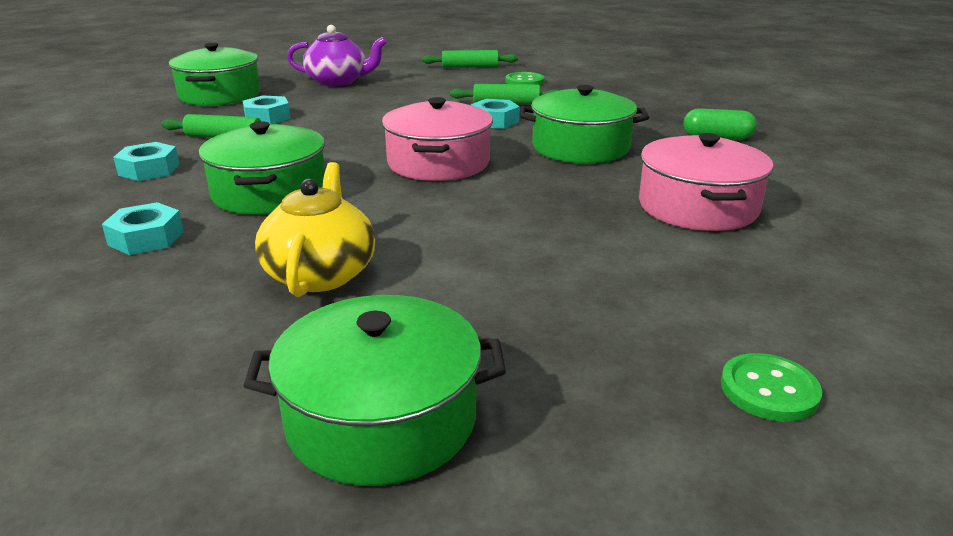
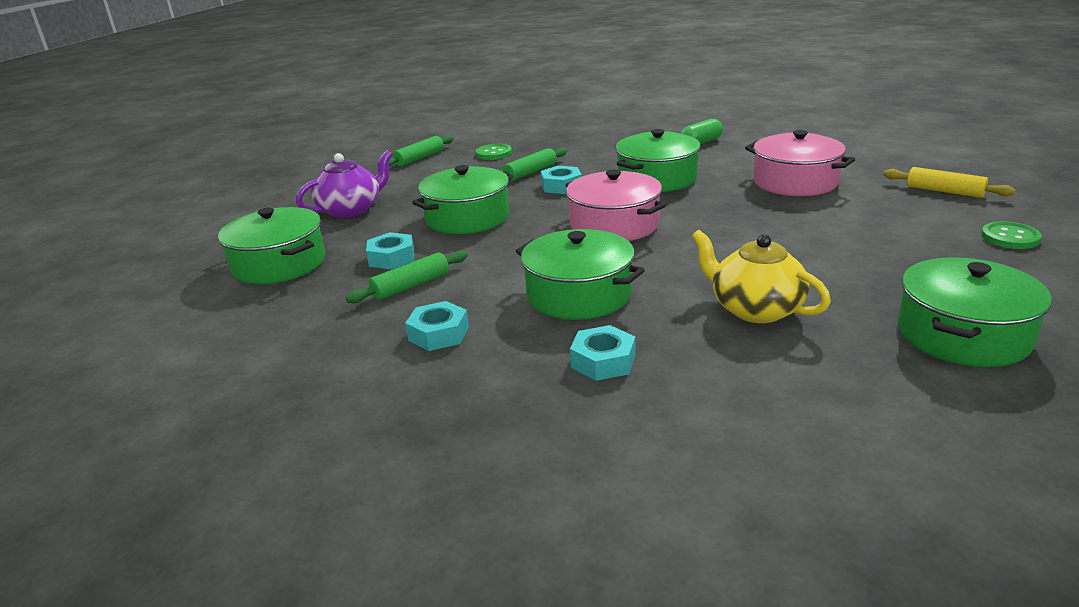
camera: 45 degrees left, 0 degrees up
(374, 114) = (467, 218): none -> green pot
(853, 302) = (944, 191): none -> yellow rolling pin

